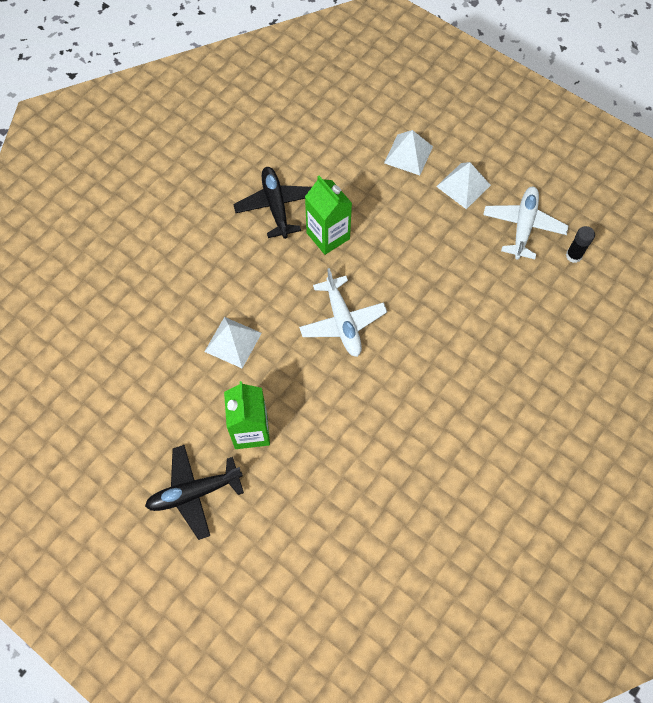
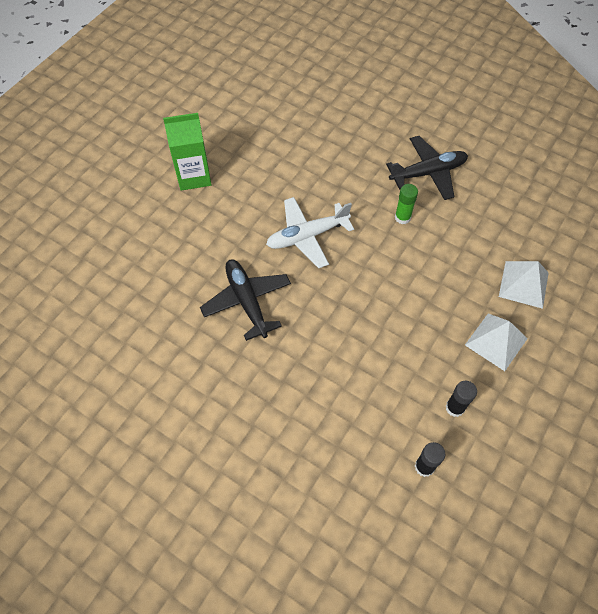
camera: 85 degrees right, 5 degrees down
(194, 493) = (139, 144): black plane -> black plane (247, 301)
(233, 342) = (278, 155): white pyramid -> none
(328, 236) = (402, 217): green carton -> green glue stick
(523, 226) = (455, 408): white plane -> black glue stick

